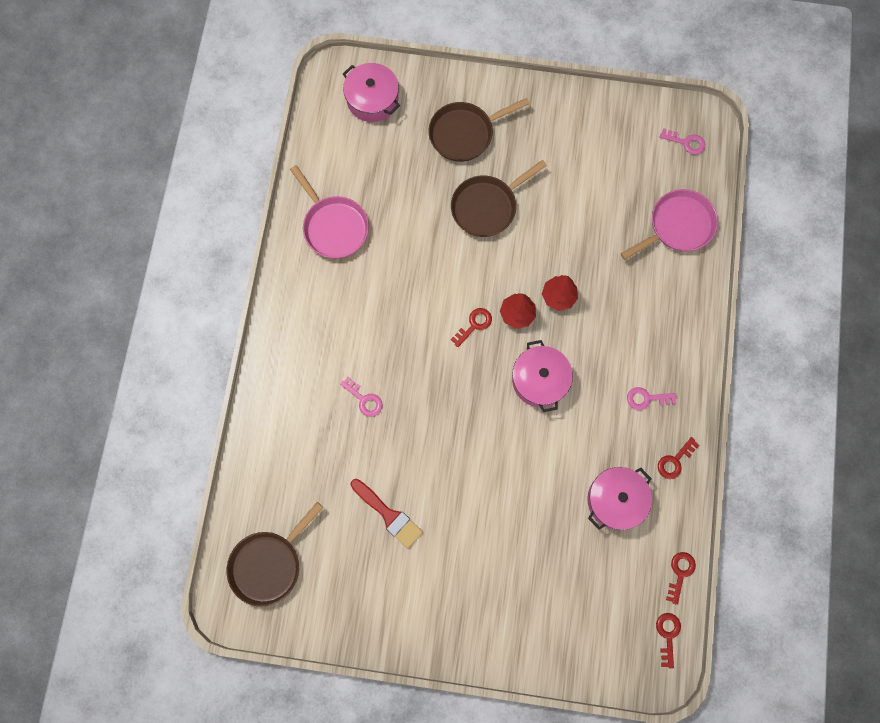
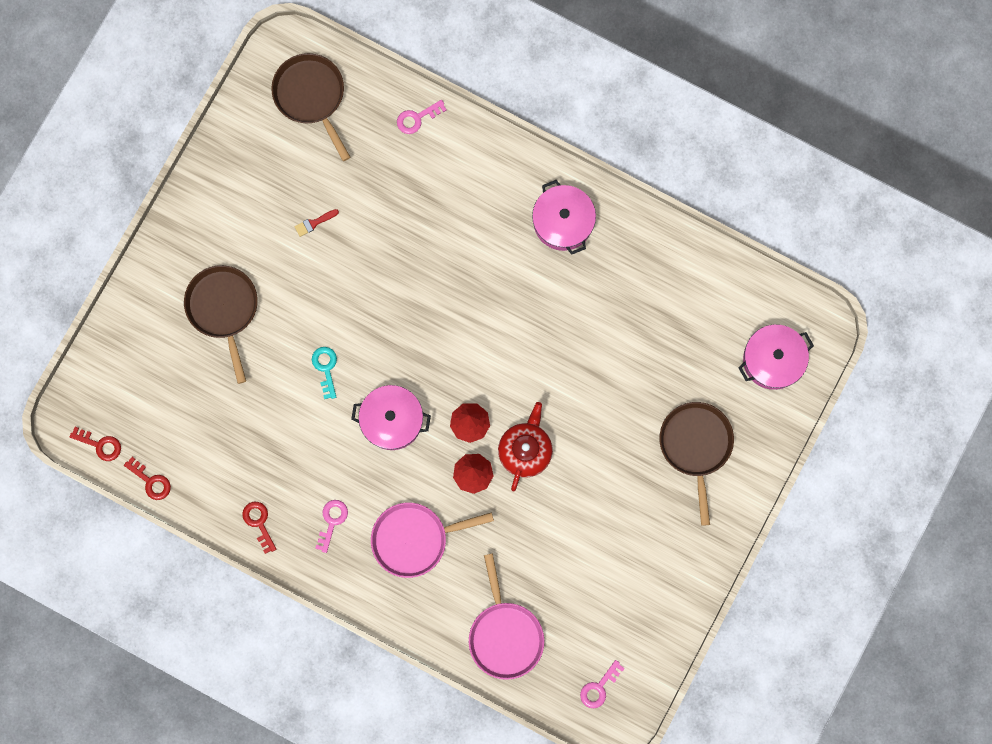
camera: 110 degrees right, 5 degrees up
(334, 226) = (636, 269): pink pan -> pink pan (414, 539)
(364, 399) = (438, 238): pink key -> pink key (417, 118)
(389, 515) = (314, 223): red brush -> red brush, size x0.51
(474, 325) = (474, 375): red key -> none
(487, 206) = (601, 438): brown pan -> brown pan (223, 309)
(517, 454) = (325, 368): none -> turquoise key
(521, 262) = (525, 450): none -> red teapot
(615, 500) = (244, 447): pink pot -> pink pot (563, 222)

